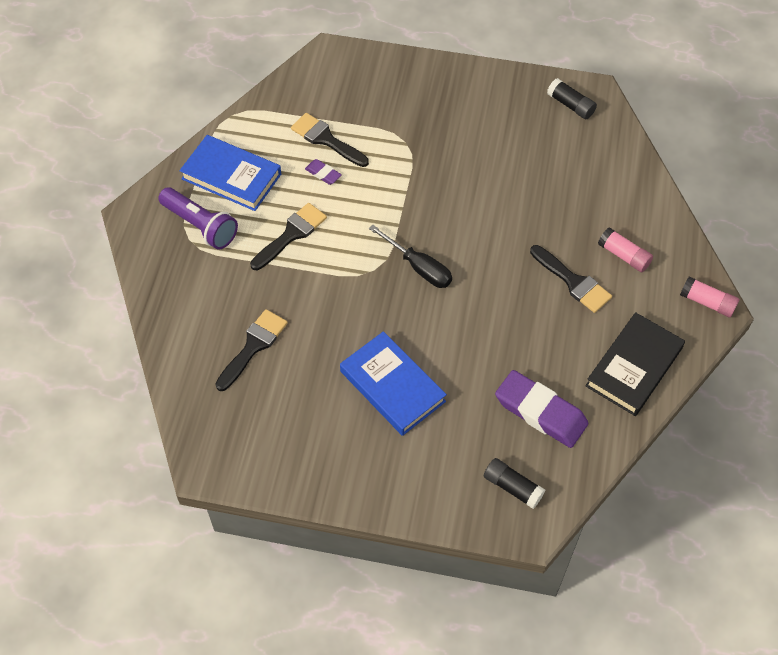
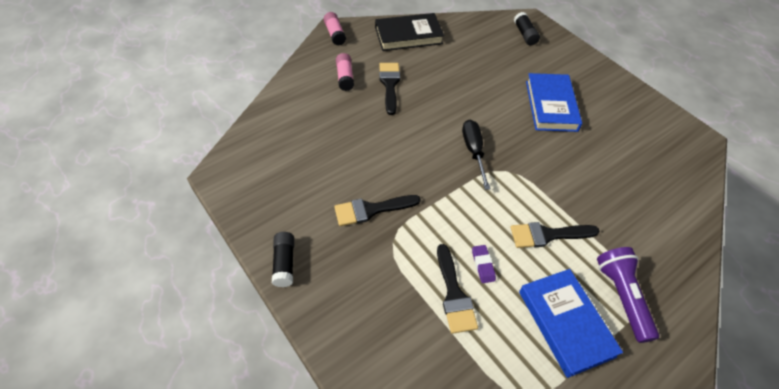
camera: 140 degrees left, 5 degrees down
(253, 346) = (629, 180): black brush -> black brush (371, 210)
(540, 412) = (478, 49): purple eraser -> none
(570, 105) = (246, 177): black glue stick -> black glue stick (284, 263)

